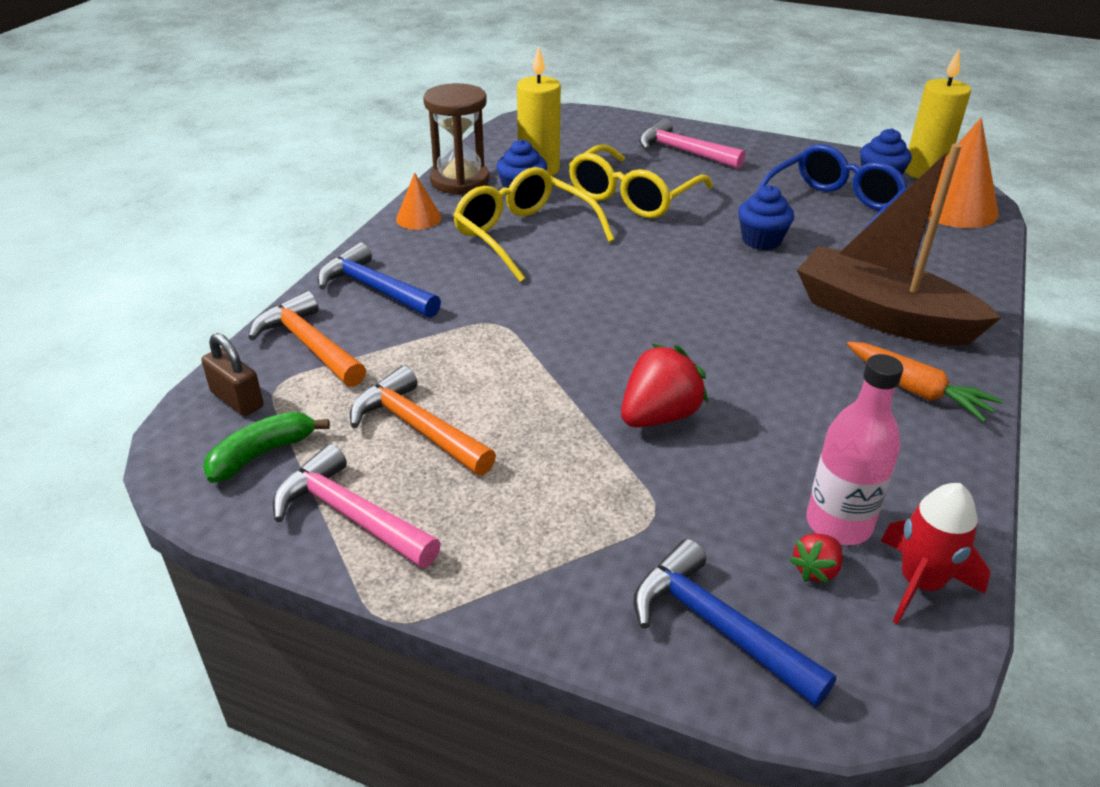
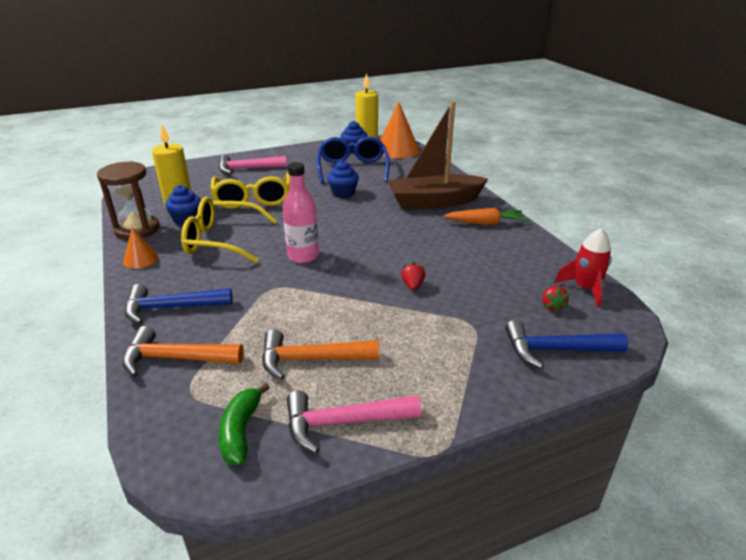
camera: 45 degrees left, 5 degrees down
(237, 399) = (174, 415): brown padlock -> none
(659, 416) = (412, 285): red strawberry -> red strawberry, size x0.53
(838, 524) = (534, 285): pink bottle -> pink bottle (303, 256)

